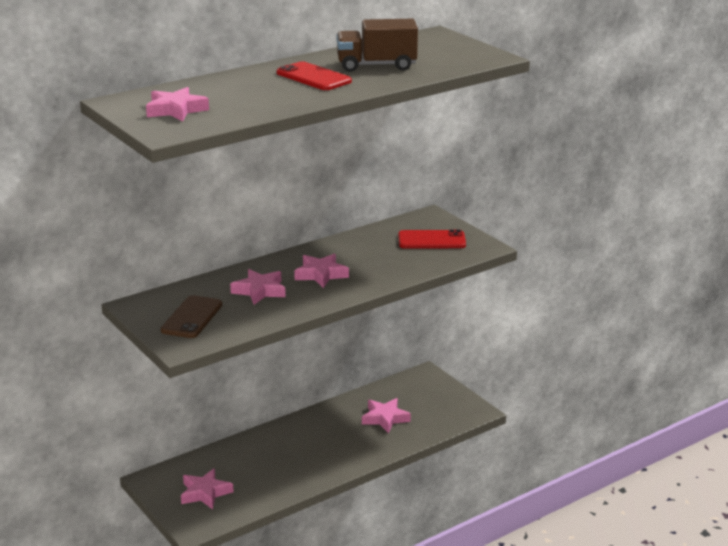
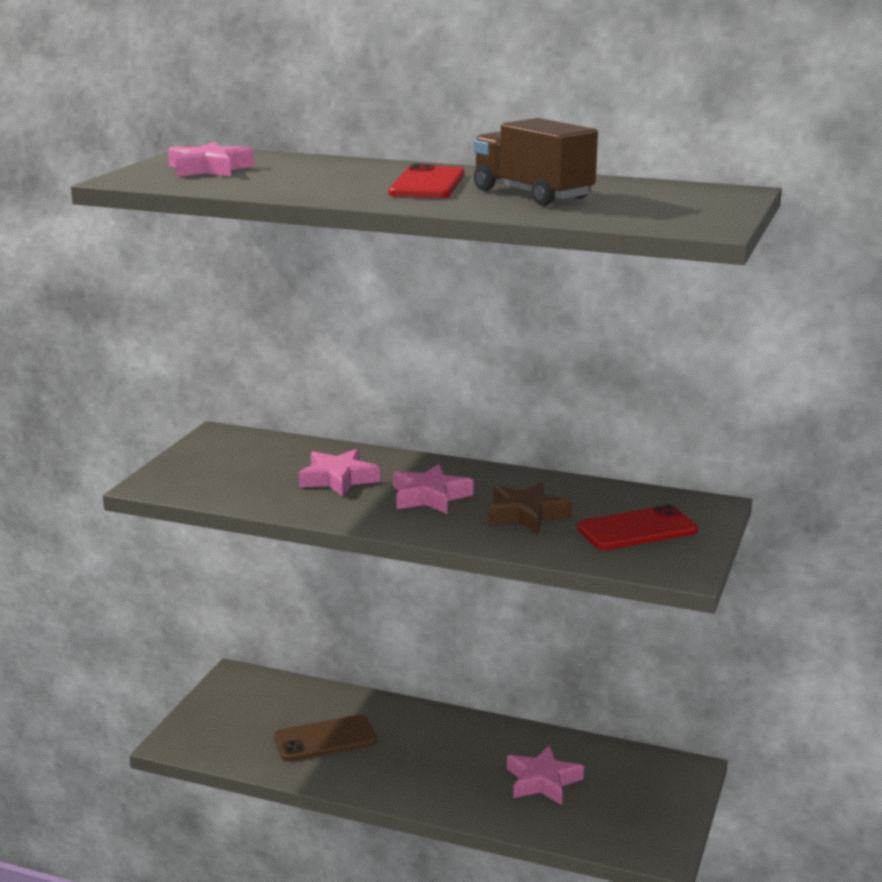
camera: 55 degrees right, 5 degrees down
(192, 317) = (227, 468): brown phone -> brown phone (325, 739)
(205, 493) = (245, 720): pink star -> none
(378, 259) = (526, 514): none -> brown star
(431, 240) = (637, 529): red phone -> red phone turned 75 degrees counterclockwise

